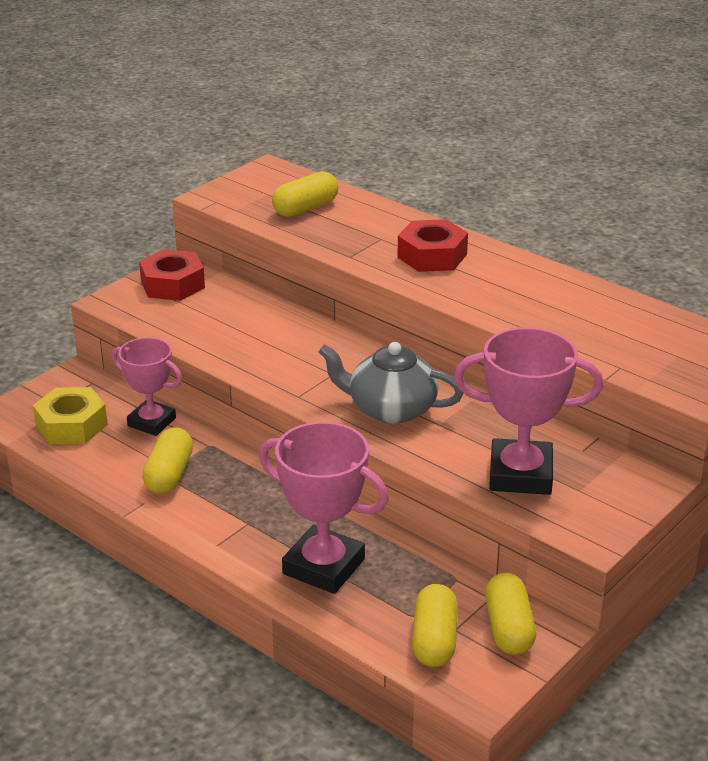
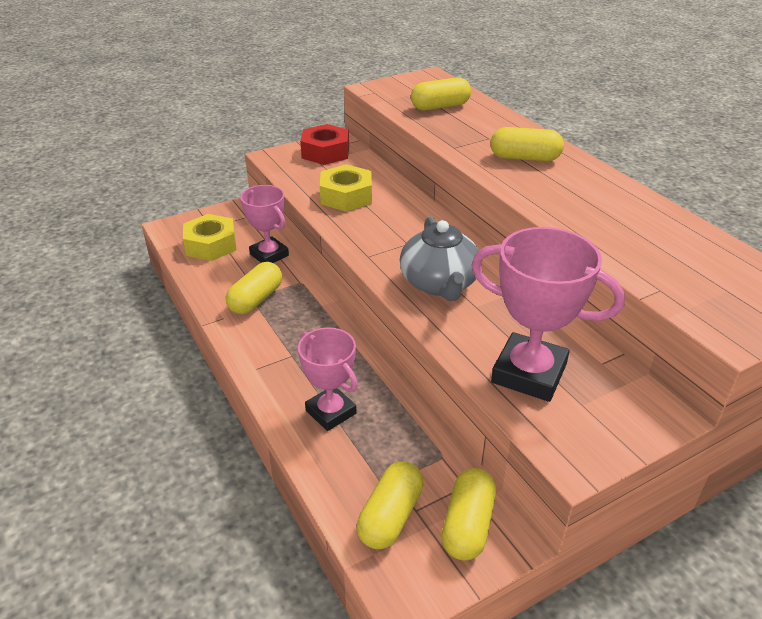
camera: 20 degrees right, 5 degrees up
(232, 334) = (346, 196): none -> yellow nut
(323, 566) = (331, 412): pink trophy -> pink trophy, size x0.66
(390, 409) = (439, 283): grey teapot -> grey teapot turned 135 degrees counterclockwise
(432, 256) = (525, 158): red nut -> yellow capsule

